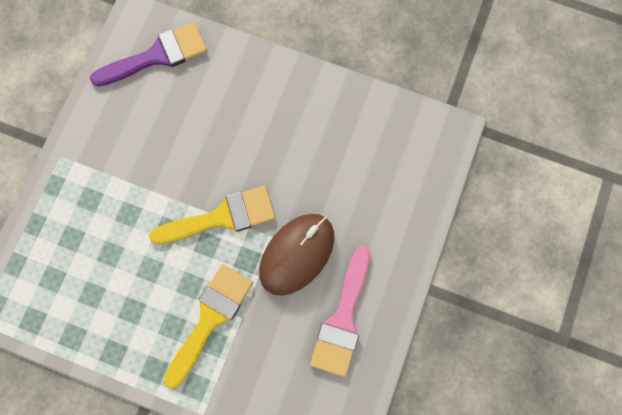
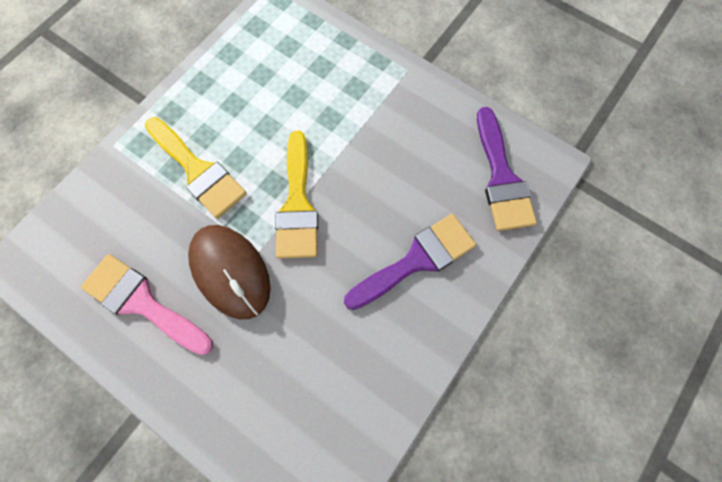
camera: 105 degrees right, 5 degrees down
(247, 107) = (416, 260): none -> purple brush

